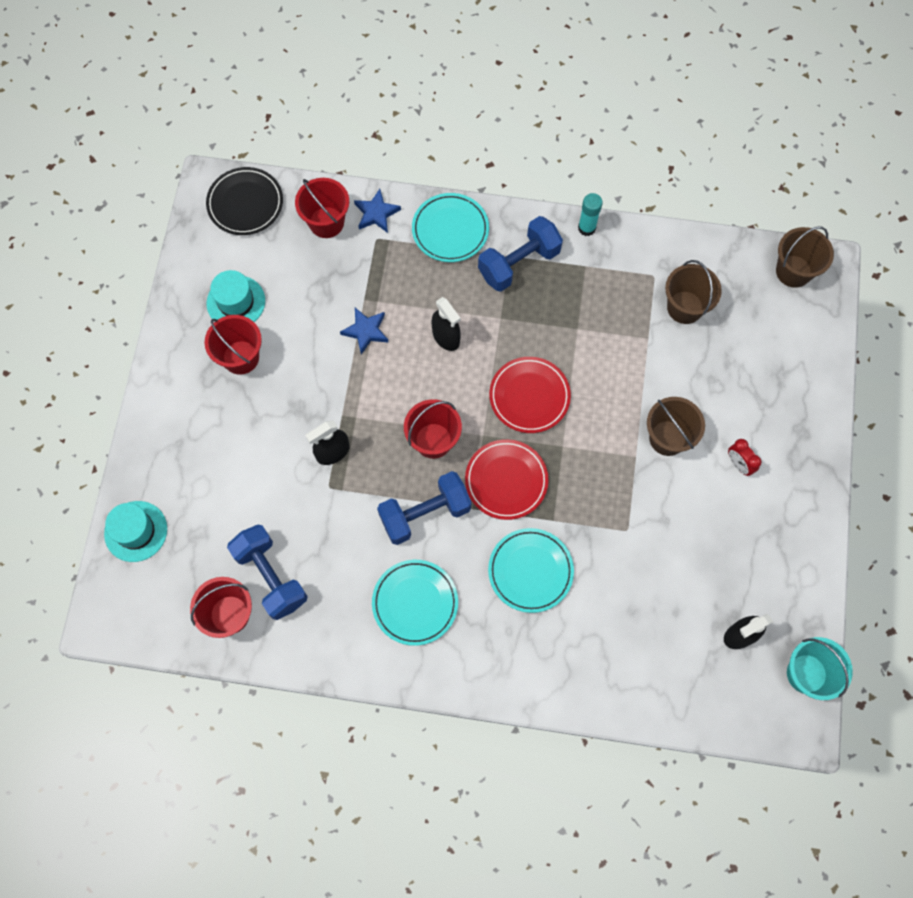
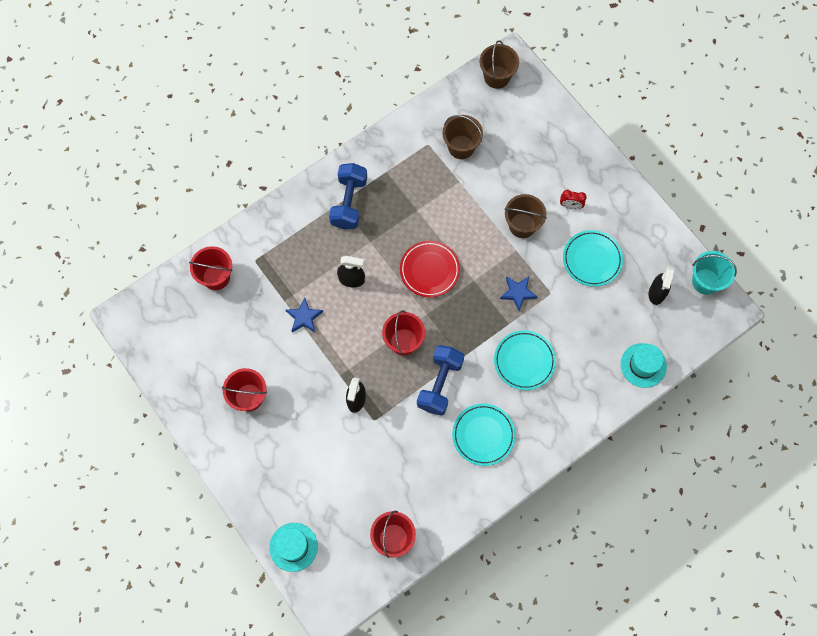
camera: 45 degrees left, 0 degrees up
(236, 302) = (212, 369): turquoise hat -> turquoise hat (643, 365)
(245, 204) = (156, 309): black plate -> none
(271, 576) = (393, 497): blue dumbbell -> none
(376, 213) = (239, 246): blue star -> blue star (518, 293)
(450, 230) = (291, 218): turquoise plate -> turquoise plate (592, 259)
(506, 481) = (463, 326): red plate -> none
(586, 228) = (365, 150): turquoise glue stick -> none

